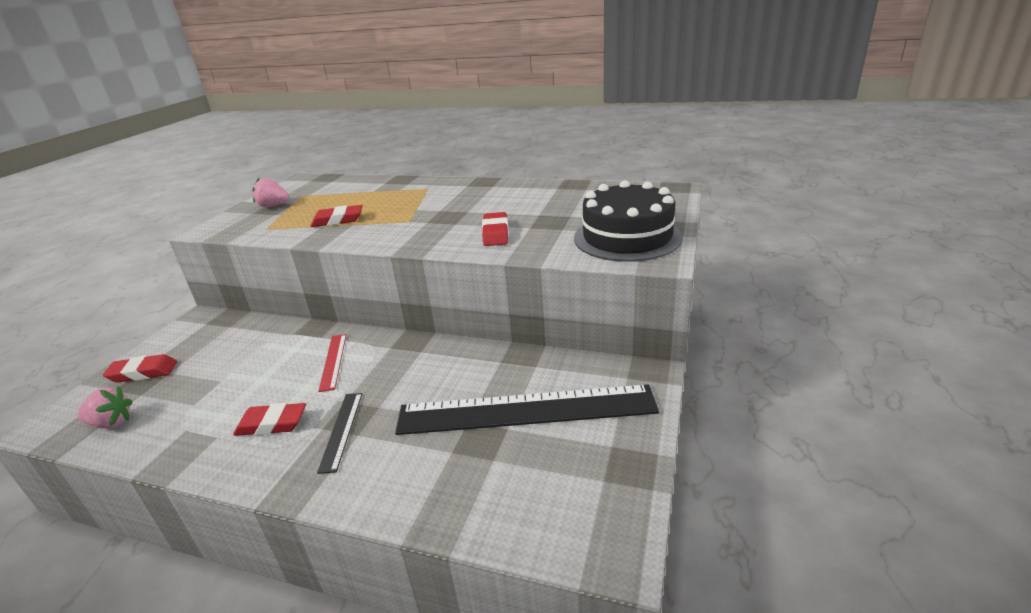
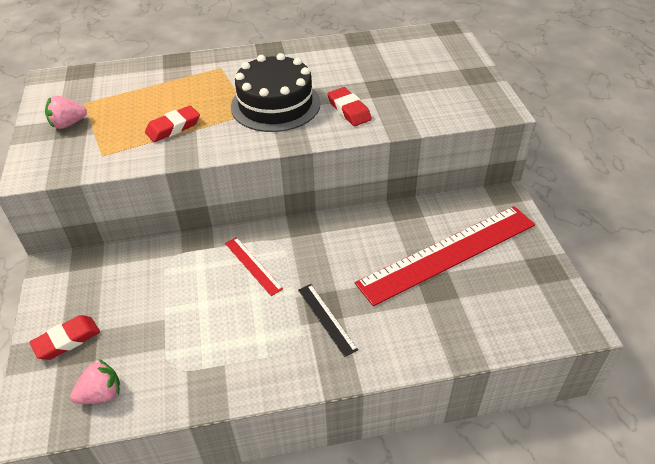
camera: 30 degrees left, 15 degrees up
(272, 424) = (261, 336): red eraser -> none
(525, 410) = (448, 254): black ruler -> red ruler
(627, 237) = (458, 91): black cake -> black cake (275, 104)

